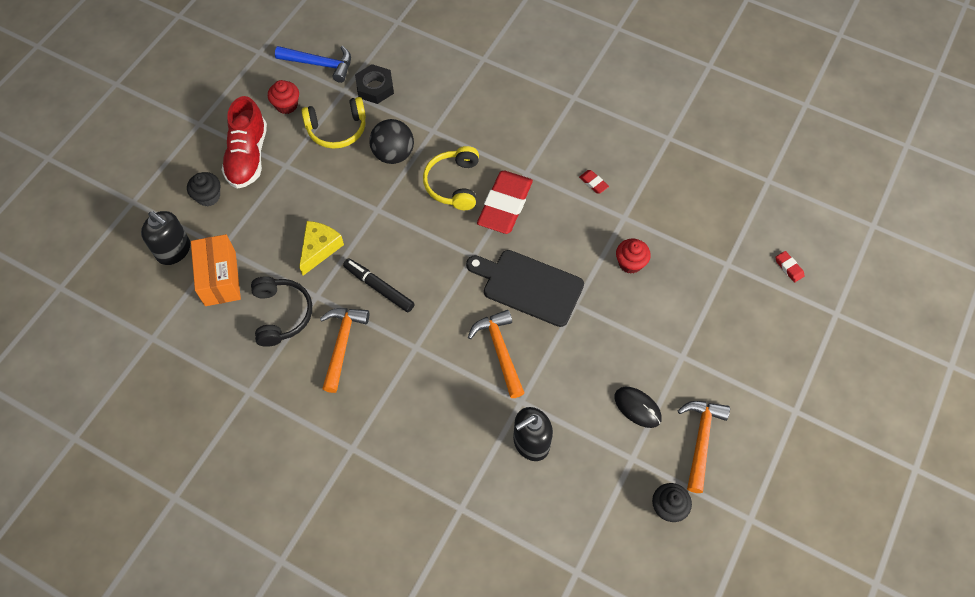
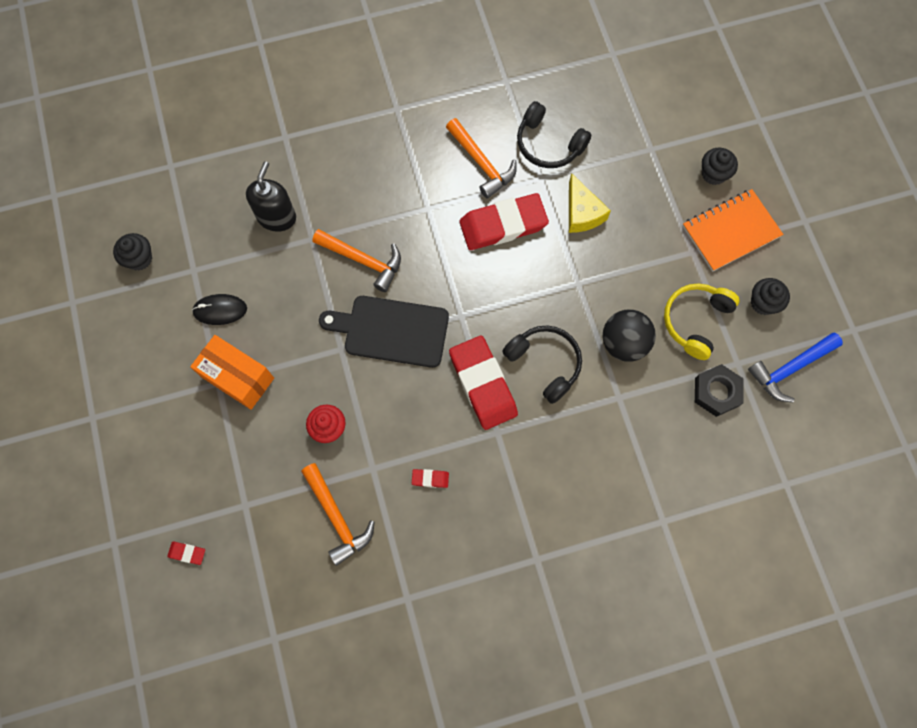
camera: 135 degrees right, 10 degrees up
(174, 250) = (681, 116): black soap dispenser -> none
(220, 278) = (623, 128): orange box -> orange box (238, 377)
(248, 156) = (730, 231): red shoe -> orange notebook
(286, 105) = (763, 303): red cupcake -> black cupcake
(379, 288) = (503, 225): black marker -> red eraser
(453, 184) = (545, 363): yellow headphones -> black headphones
(529, 286) = (391, 331): black cutting board -> black cutting board turned 150 degrees counterclockwise
(701, 440) = (151, 328): orange hammer -> orange hammer (337, 517)

